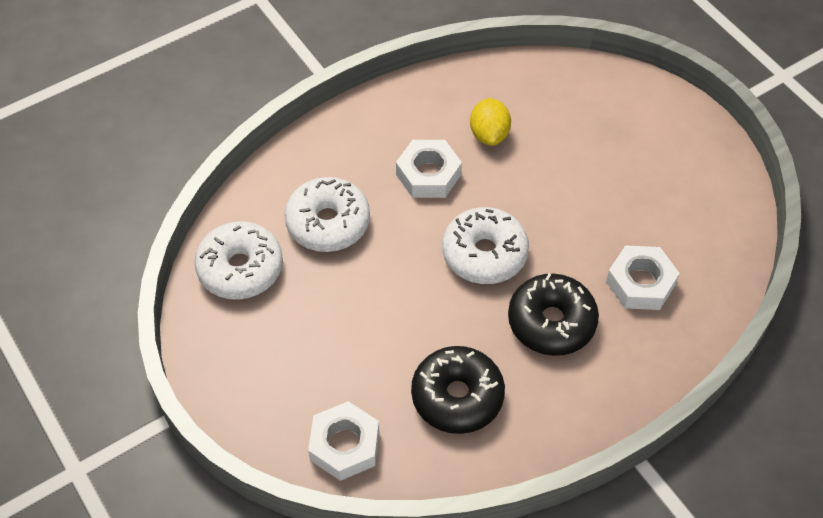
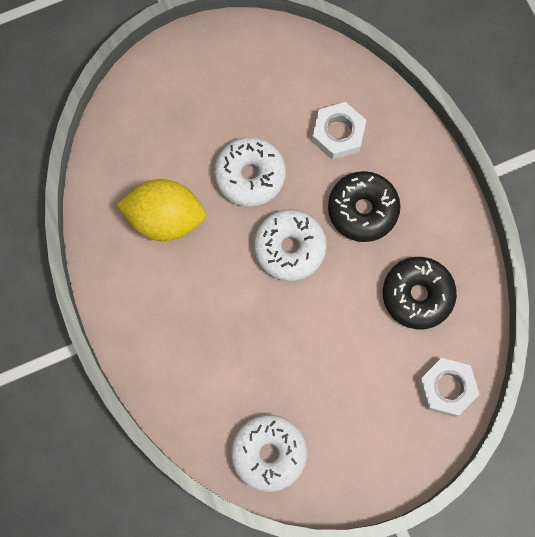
camera: 80 degrees left, 20 degrees up
(328, 223) = (234, 372): white donut -> white donut (250, 175)
(428, 174) = (199, 278): white nut -> none
(489, 134) = (165, 218): yellow lemon -> yellow lemon, size x1.67

